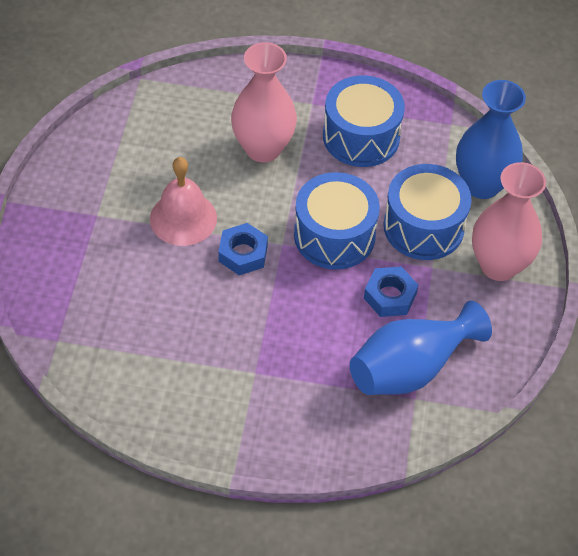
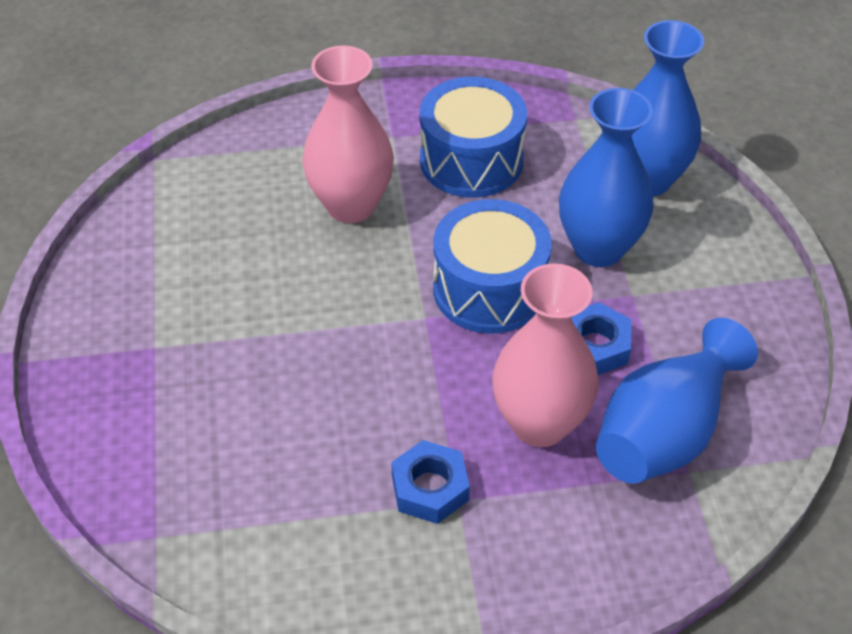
camera: 15 degrees left, 5 degrees down
(183, 218) = (277, 320): pink bell -> none
(243, 253) = (377, 344): blue nut -> blue nut (430, 488)
(423, 227) = (598, 248): blue drum -> blue vase
(498, 265) = (714, 270): pink vase -> pink vase (539, 423)

